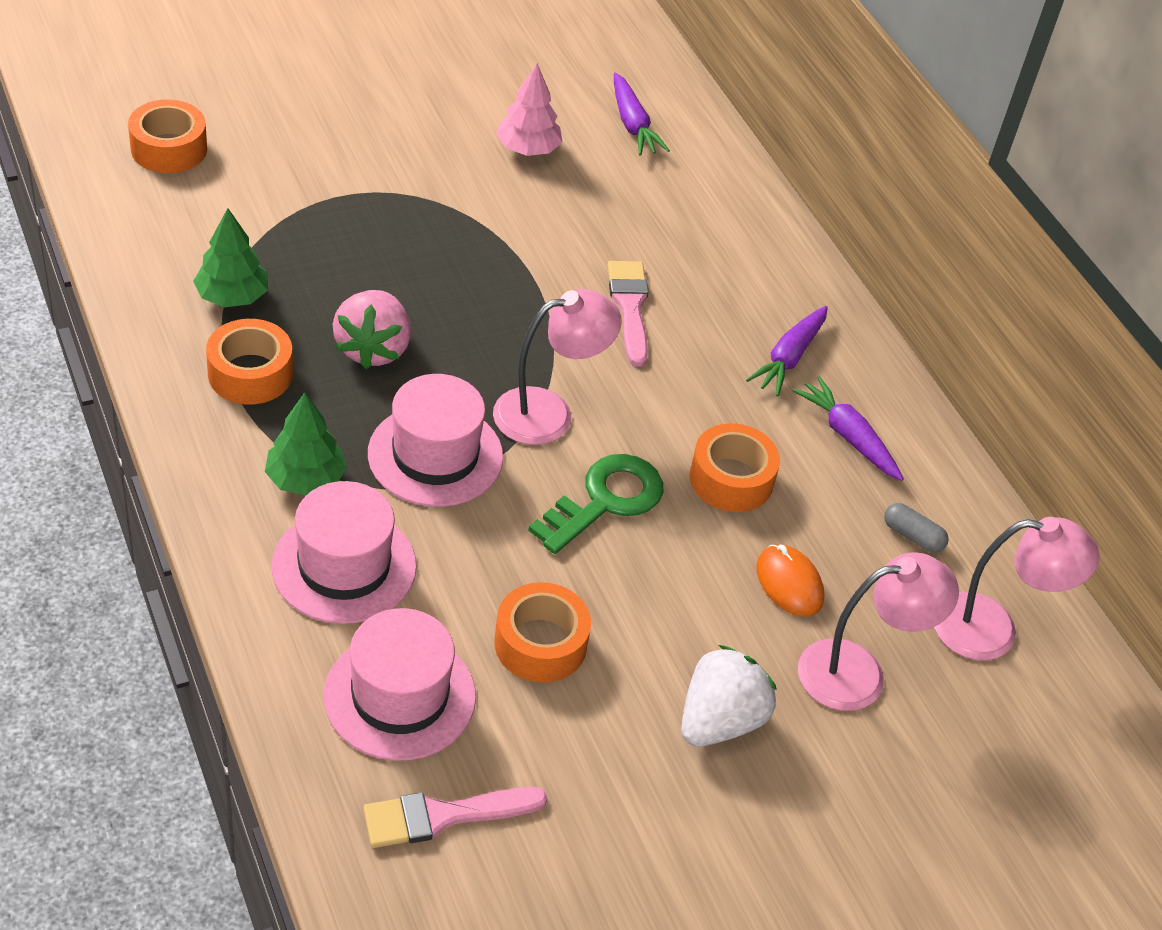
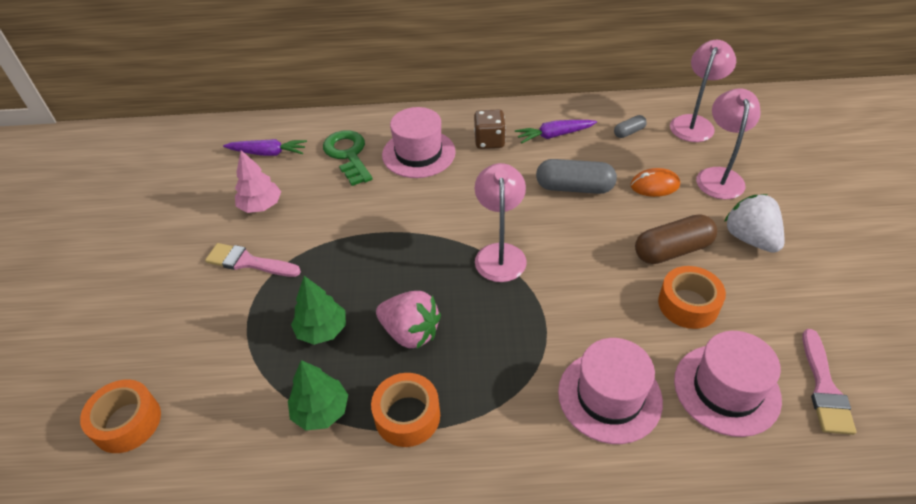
camera: 60 degrees left, 0 degrees up
(306, 479) = (524, 402): green tree -> green tree (322, 330)
(435, 455) = (520, 320): pink hat -> pink hat (418, 153)
(605, 500) = (579, 245): green key -> green key (348, 154)
(630, 307) = (424, 194): pink brush -> pink brush (248, 262)
(646, 617) = (672, 250): none -> brown capsule
(731, 479) = (574, 187): orange tape -> grey capsule
(789, 358) = (489, 141): purple carrot -> brown dice

